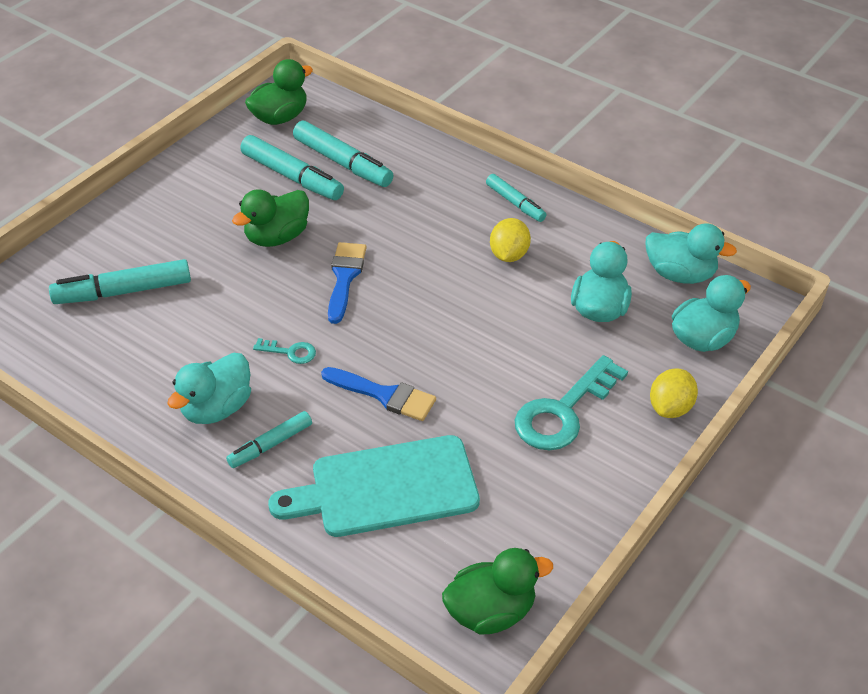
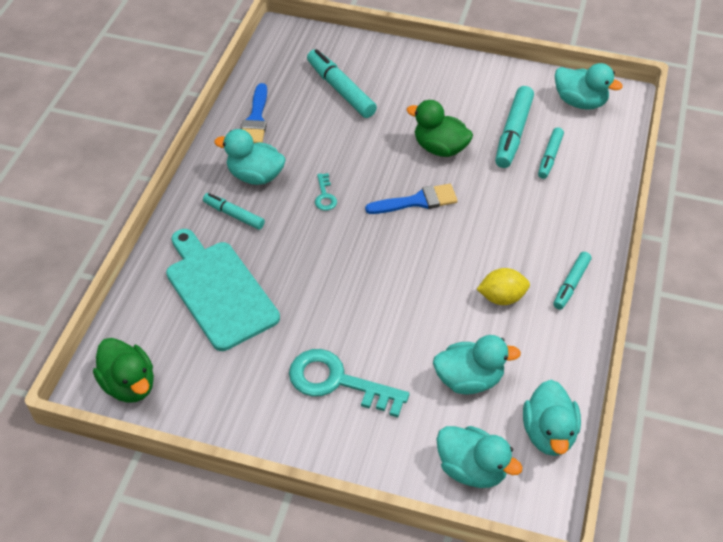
camera: 70 degrees right, 5 degrees up
(280, 117) = (580, 102): green duck -> turquoise duck
(342, 162) = (550, 157): turquoise marker -> turquoise marker, size x0.61
(384, 395) = (306, 263): blue brush -> blue brush (255, 119)
(670, 407) = (375, 459): yellow lemon -> none

